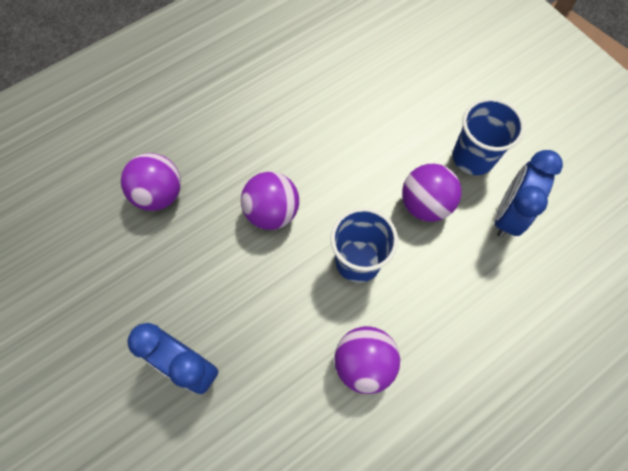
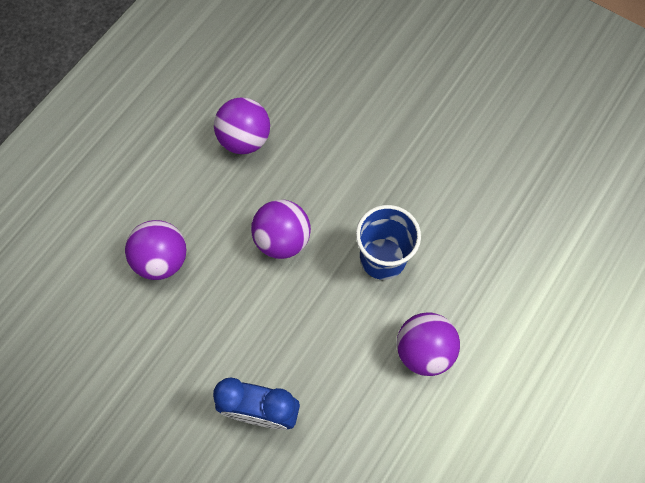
camera: 20 degrees left, 0 degrees up
(425, 204) = (425, 183): purple ball -> purple ball (244, 139)
(473, 157) = (454, 122): blue cup -> none
(508, 214) = (505, 167): blue clock -> none

